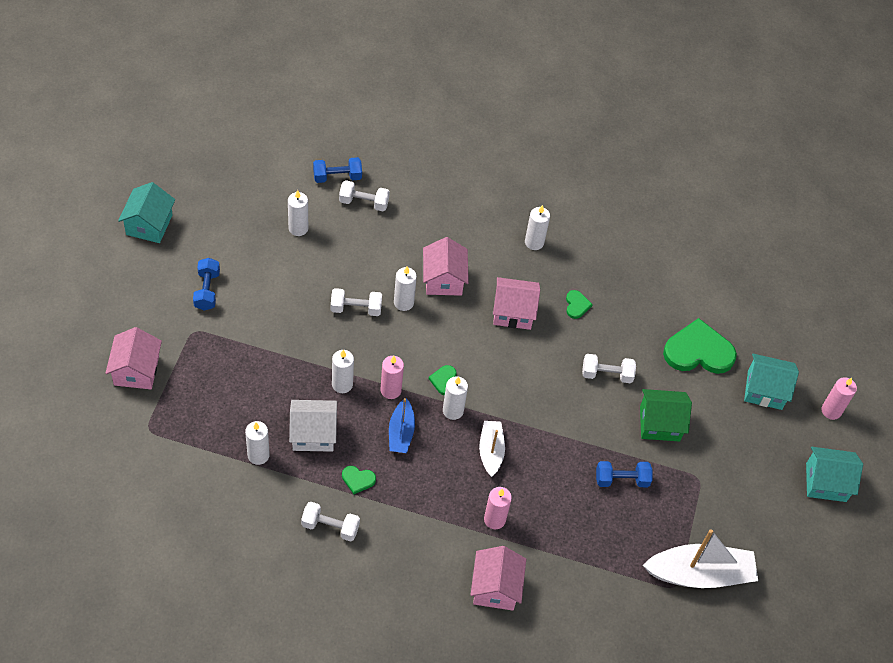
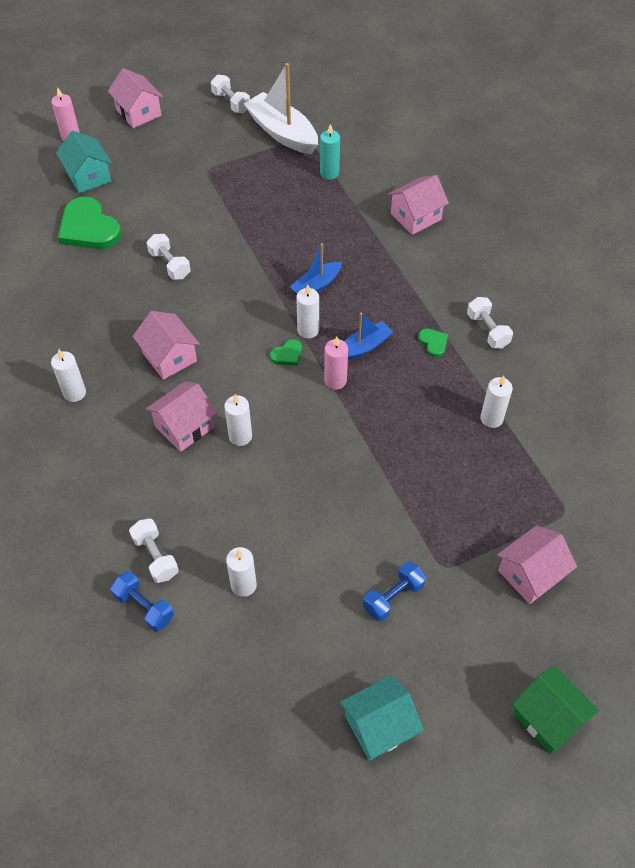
camera: 125 degrees left, 0 degrees up
(313, 434) = (431, 399): white house -> none
(342, 384) = (367, 415): white candle -> none
(356, 308) = (284, 465): white dumbbell -> white dumbbell (231, 102)
(491, 451) = (316, 285): white boat -> blue boat
(494, 519) = (368, 248): pink candle -> none
(576, 305) = (118, 322): green heart -> none
(611, 567) = (329, 173): none -> turquoise candle
(621, 480) = (255, 205): blue dumbbell -> none
(659, 423) = (183, 212): green house -> green house (548, 717)
(826, 482) = (139, 113): turquoise house -> pink house

